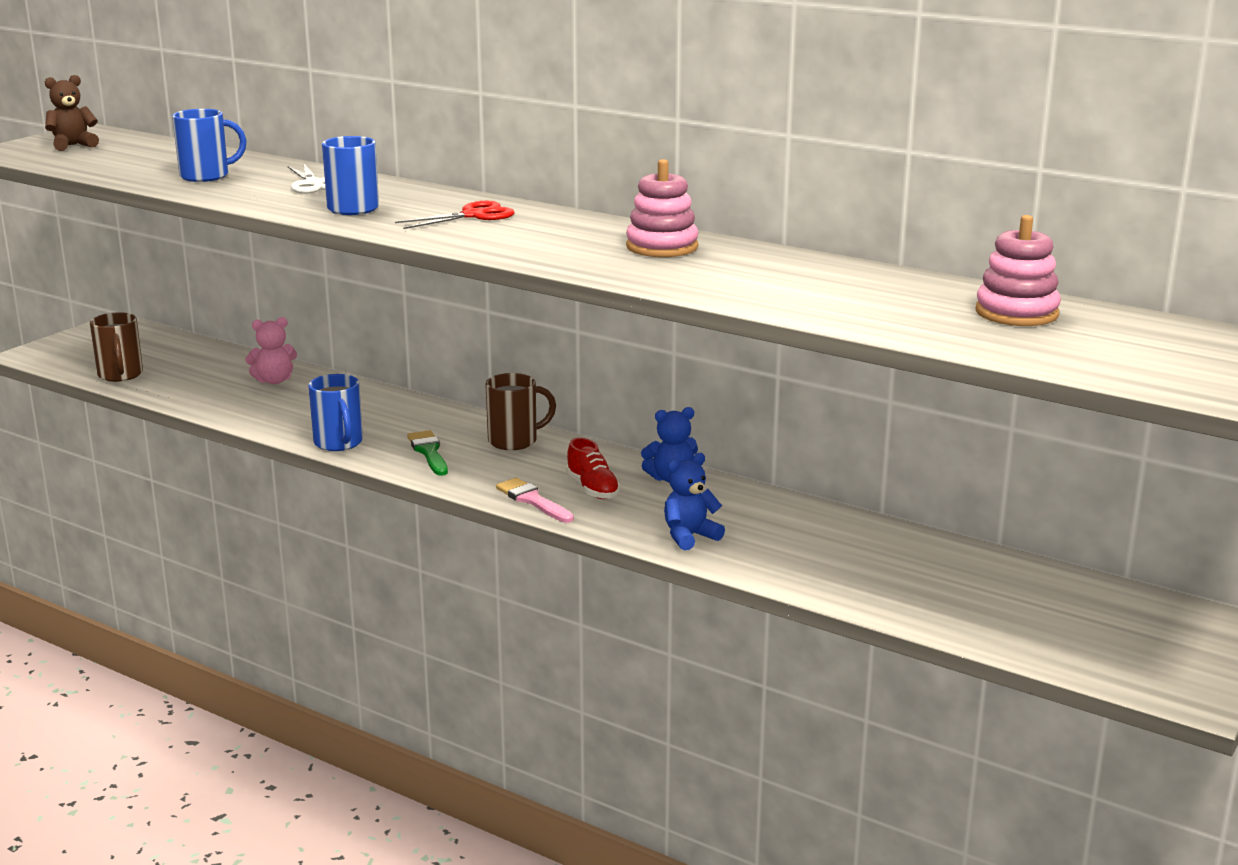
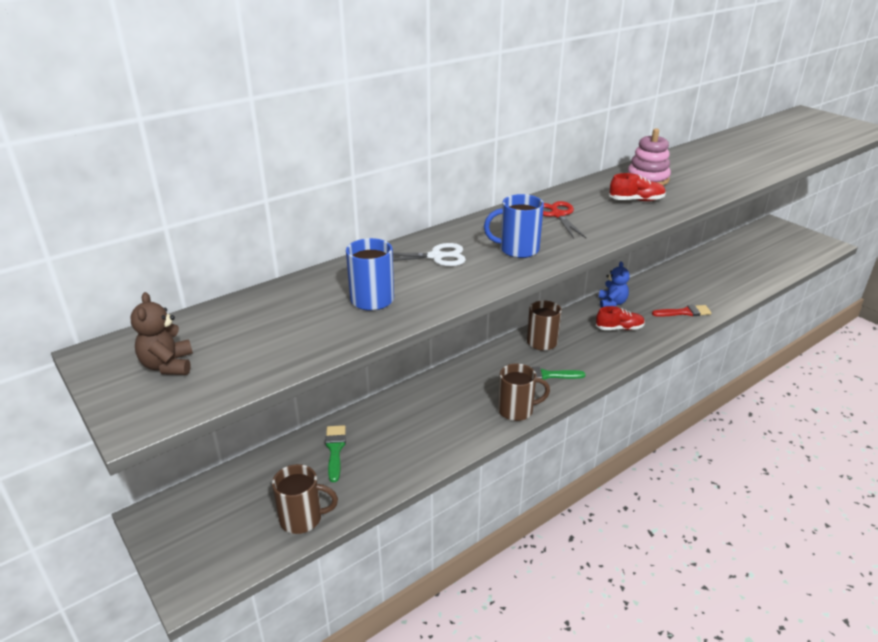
camera: 70 degrees left, 10 degrees up
(228, 370) = (335, 450): none -> green brush
(274, 381) = (377, 427): pink teddy bear -> none
(339, 443) = (517, 410): blue mug -> brown mug
(532, 500) = (630, 350): pink brush -> none
(562, 245) = (636, 200): none -> red shoe
(689, 536) = (684, 312): blue teddy bear -> red brush
(1016, 313) = (767, 136): pink stacking toy -> none

